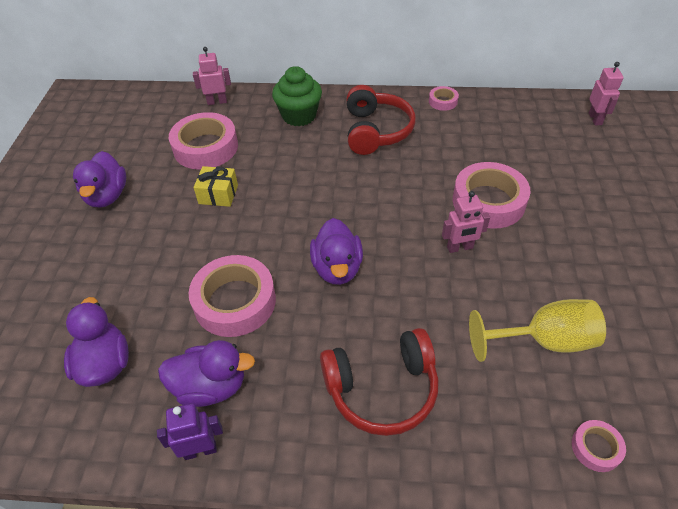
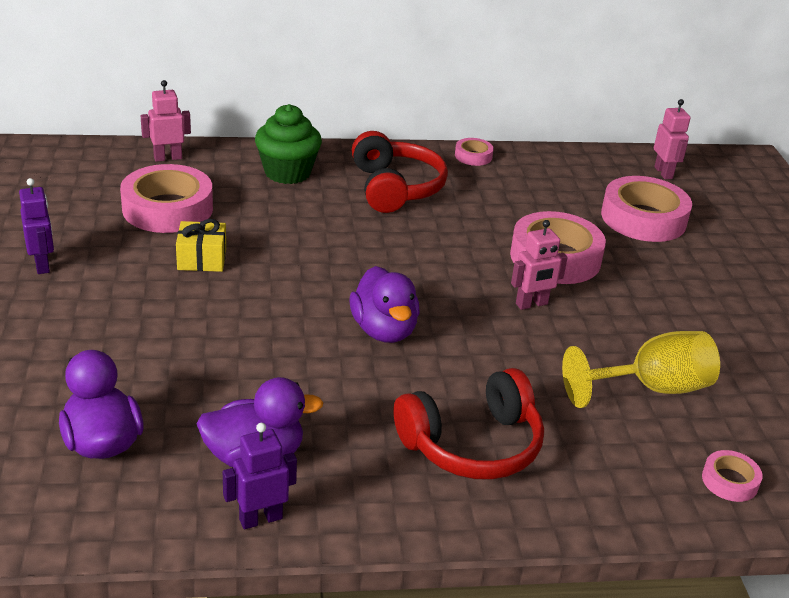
camera: 15 degrees left, 15 degrees down
(107, 196) = (42, 265): purple duck -> purple robot
(235, 301) = (259, 370): pink tape -> pink tape (643, 218)

